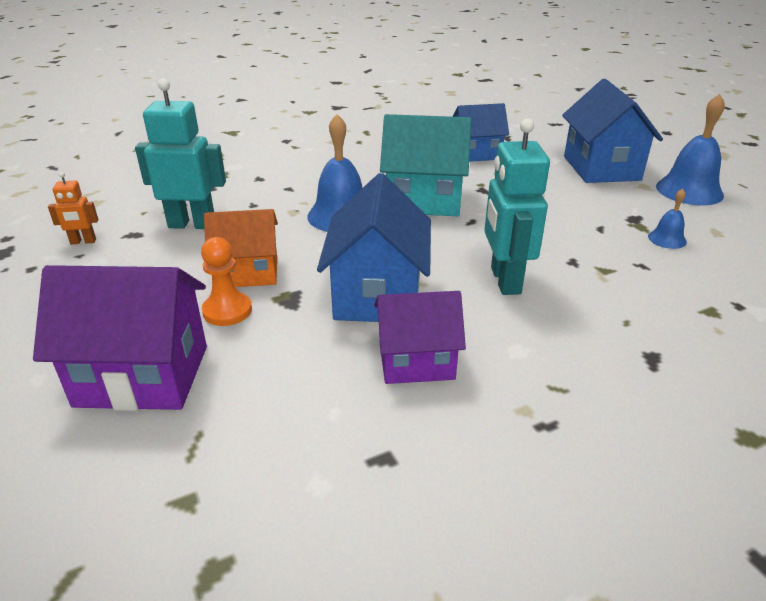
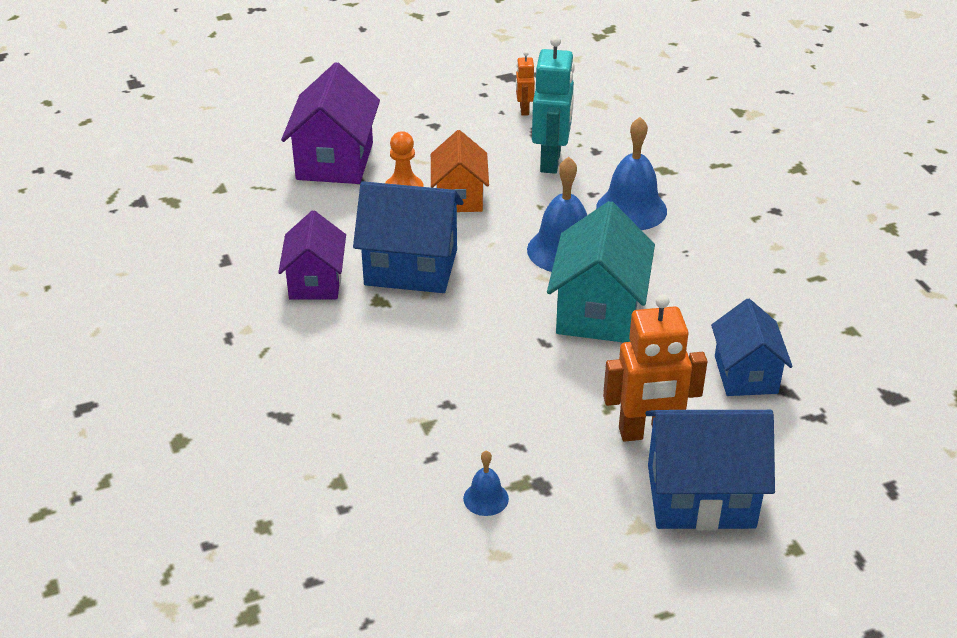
camera: 95 degrees right, 5 degrees up
(504, 280) = (419, 348): turquoise robot -> none
(553, 183) = (647, 433): none -> orange robot
(689, 190) = (622, 573): blue bell -> blue bell (631, 209)

